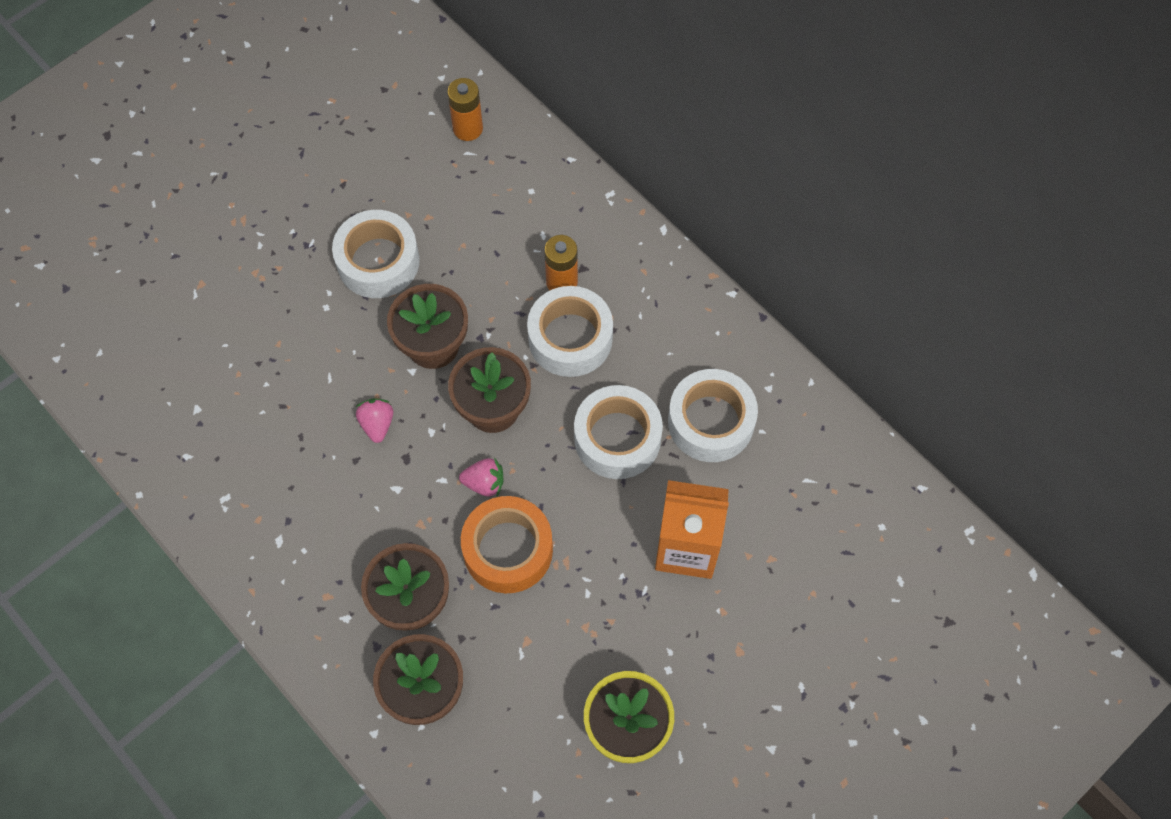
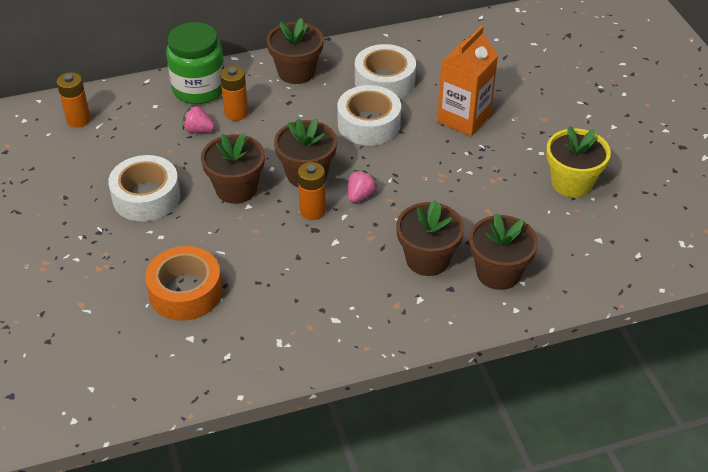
camera: 65 degrees left, 20 degrees down
(377, 424) = (277, 236): pink strawberry -> pink strawberry (198, 130)
(434, 442) = (312, 211): none -> orange battery
(508, 550) = (416, 199): orange tape -> orange tape (185, 292)
(570, 338) = (281, 122): white tape -> none
(584, 221) = (199, 89): none -> green jar
(673, 311) = (296, 72): none -> brown flower pot

